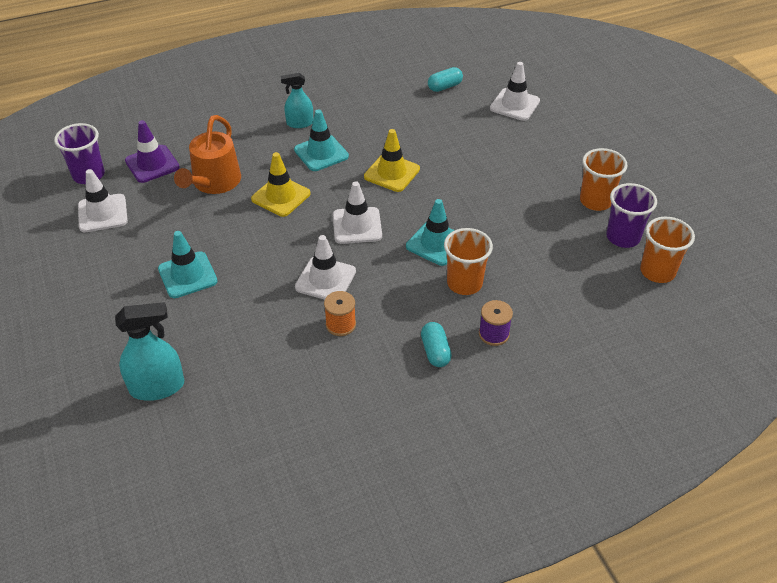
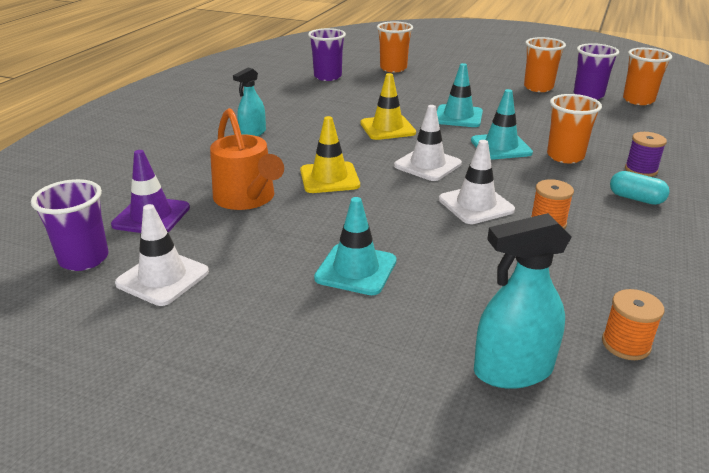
camera: 45 degrees left, 15 degrees down
(157, 387) = (512, 370): turquoise spray bottle -> turquoise spray bottle turned 135 degrees counterclockwise
(229, 422) = (626, 344): none -> orange spool
(321, 153) = (308, 141): turquoise traffic cone -> turquoise traffic cone (458, 116)
(444, 87) = (327, 77): turquoise capsule -> purple cup
(514, 105) = (393, 68): white traffic cone -> orange cup

